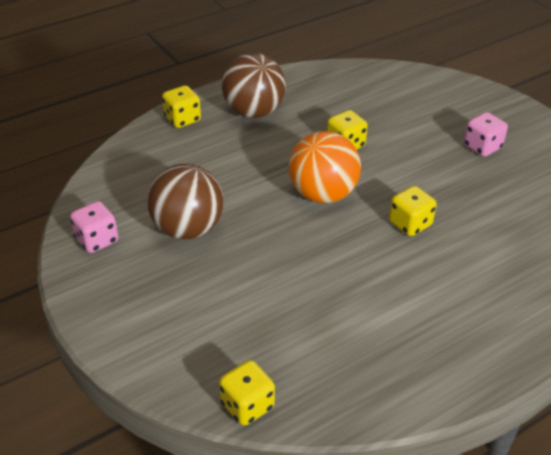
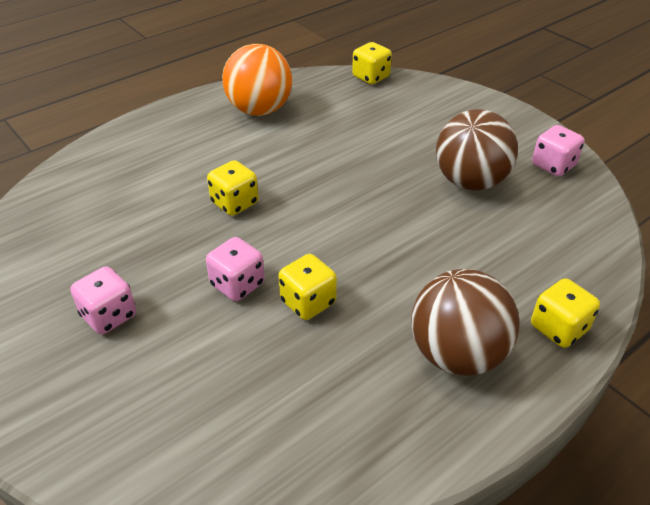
camera: 175 degrees right, 0 degrees up
(322, 194) = (333, 229): orange ball -> orange ball (259, 110)
(396, 159) = (237, 284): none -> pink dice

